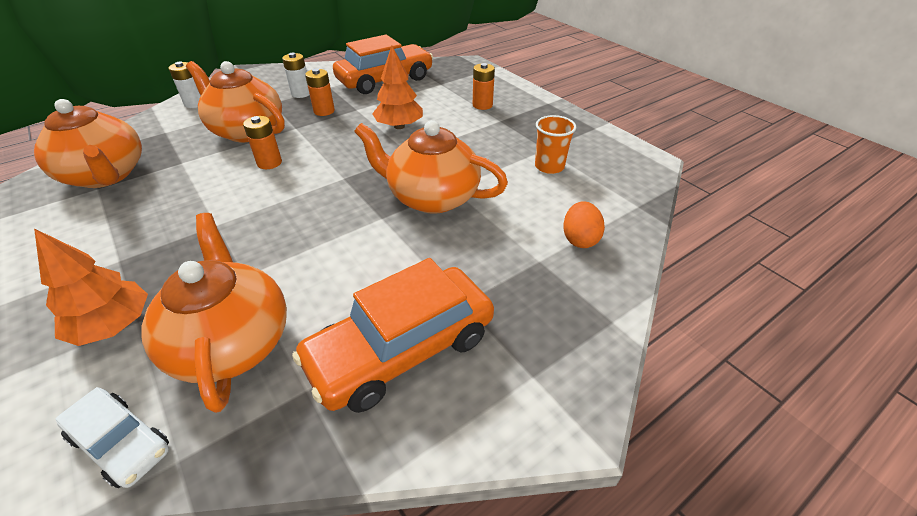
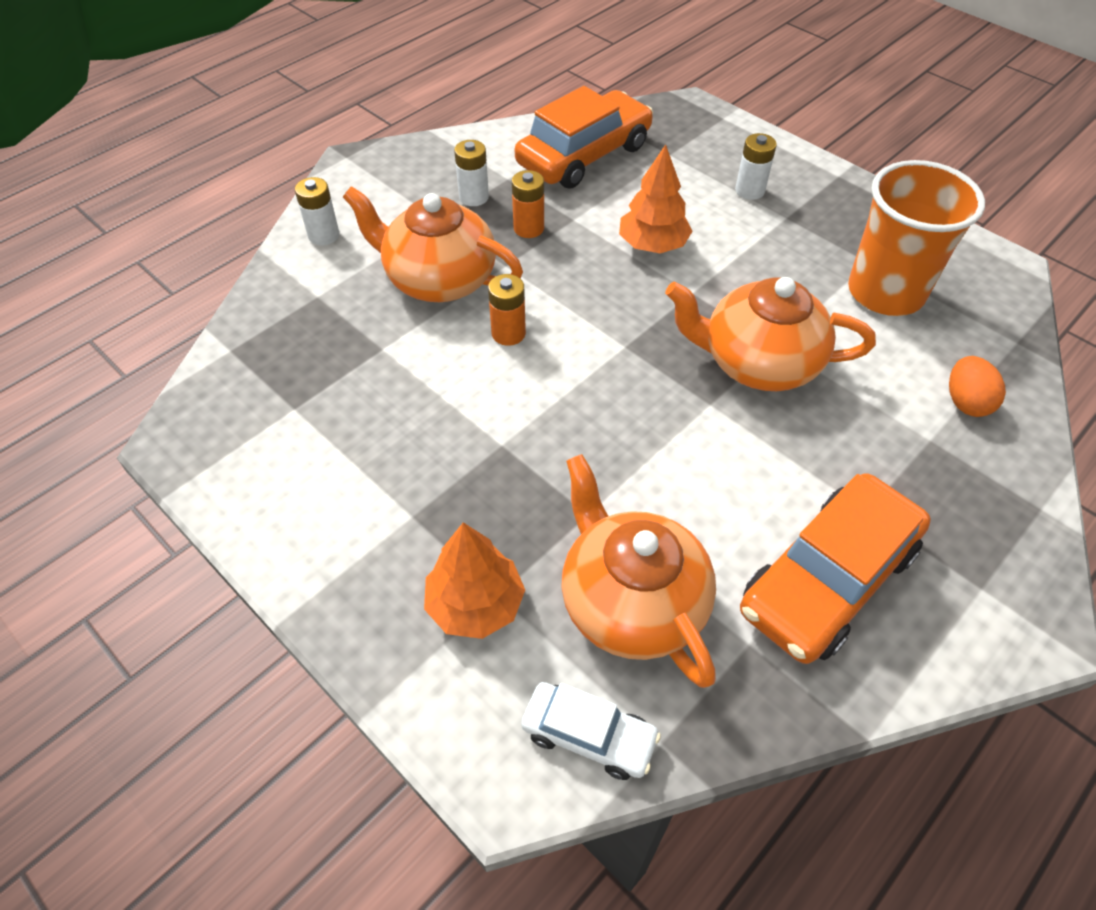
camera: 10 degrees left, 10 degrees up
(106, 175) = (290, 385): orange teapot -> none
(482, 105) = (749, 190): orange battery -> white battery
(549, 166) = (885, 292): orange cup -> orange cup, size x1.92

